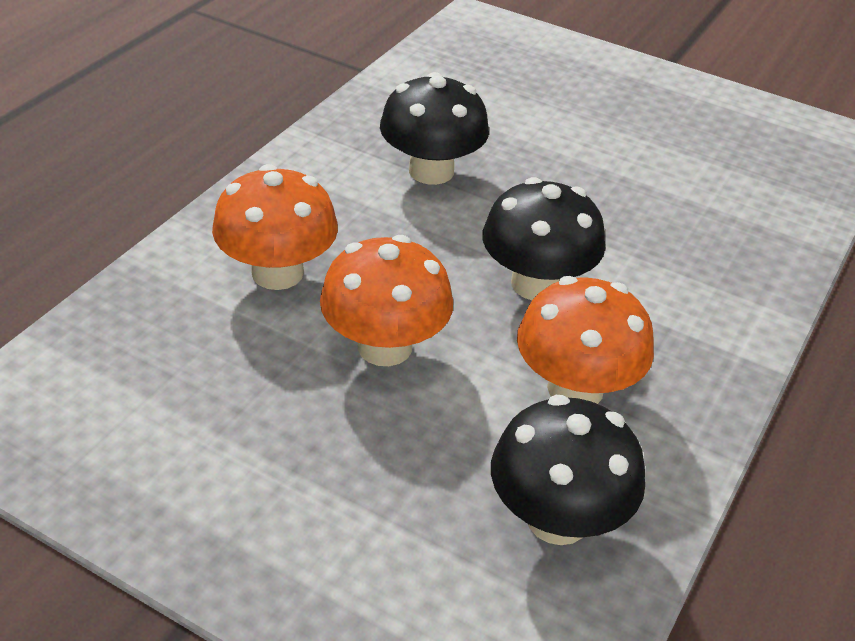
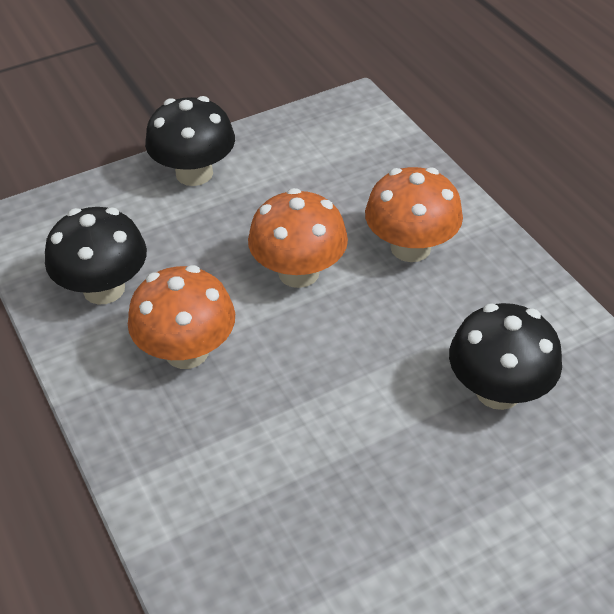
camera: 125 degrees right, 5 degrees up
(536, 284) = (304, 387): black mushroom -> black mushroom (194, 173)

